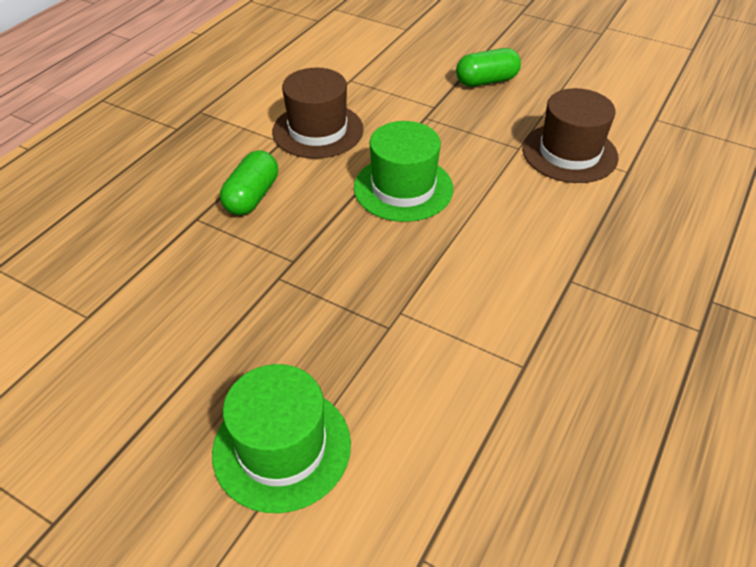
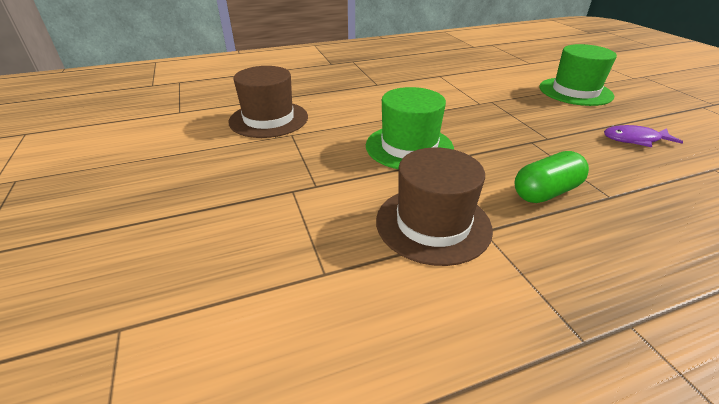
camera: 140 degrees left, 10 degrees down
(175, 333) = (634, 139): none -> purple fish
(486, 81) = (205, 190): green capsule -> none

